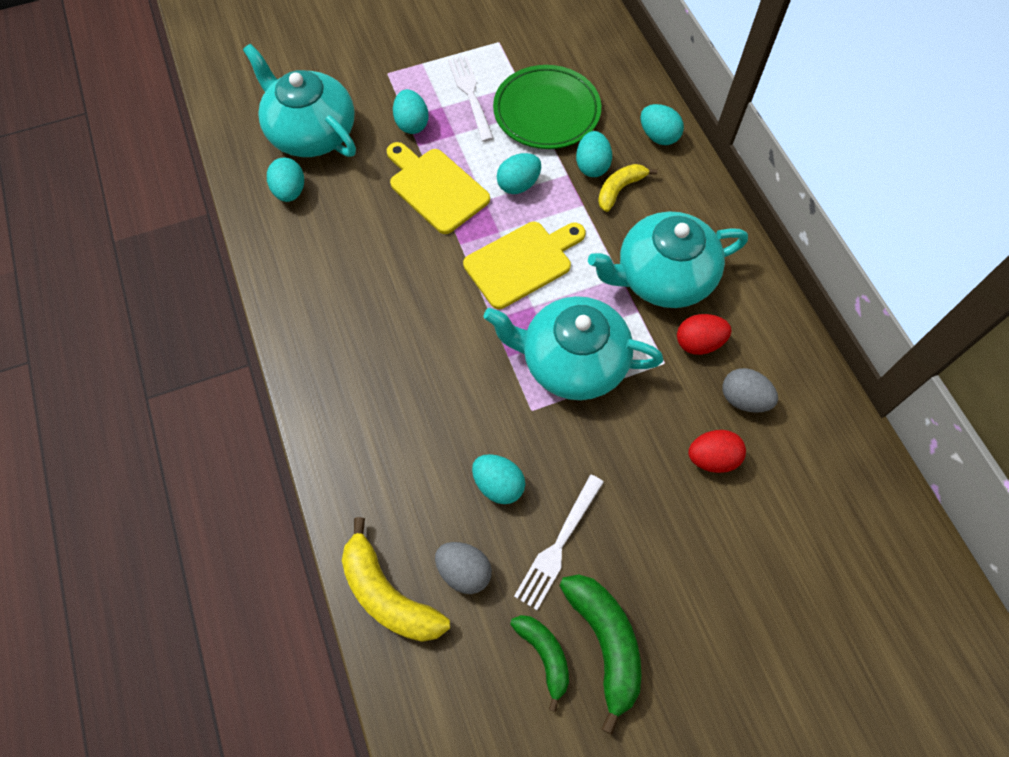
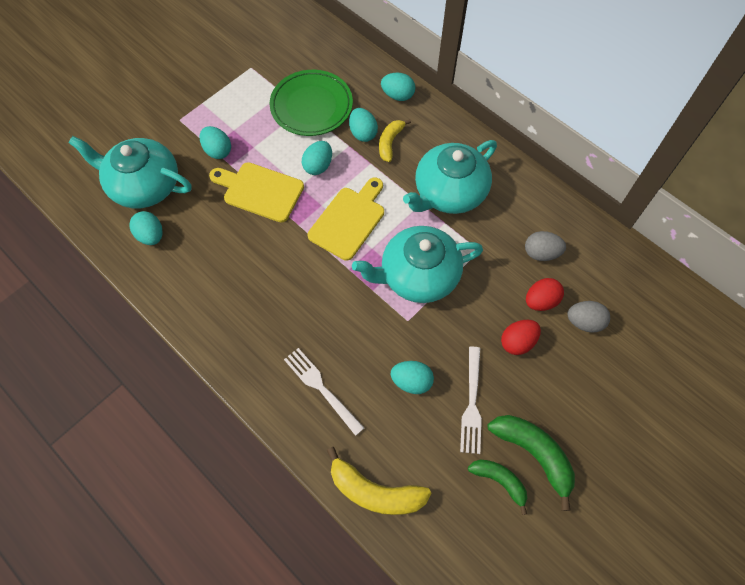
camera: 25 degrees left, 0 degrees up
(464, 571) = (418, 451): grey egg -> grey egg (584, 322)
(470, 95) = (250, 114): white fork -> white fork (321, 388)
(698, 343) = (494, 227): red egg -> red egg (517, 342)

